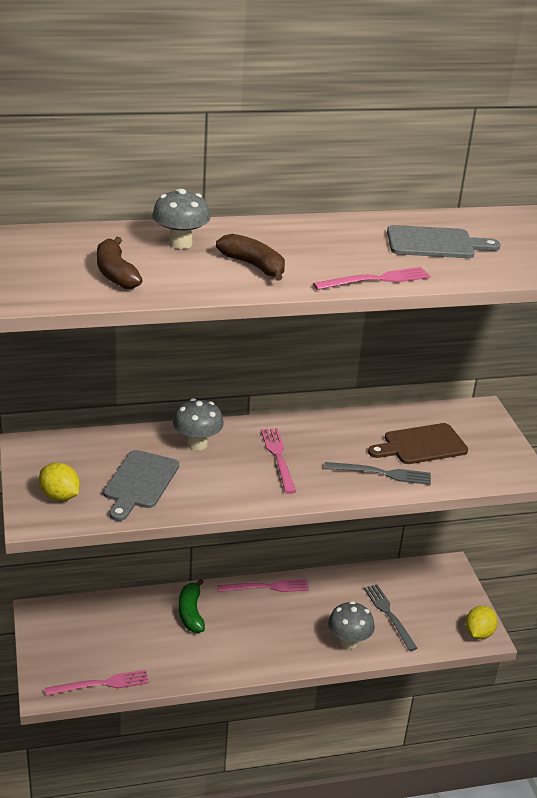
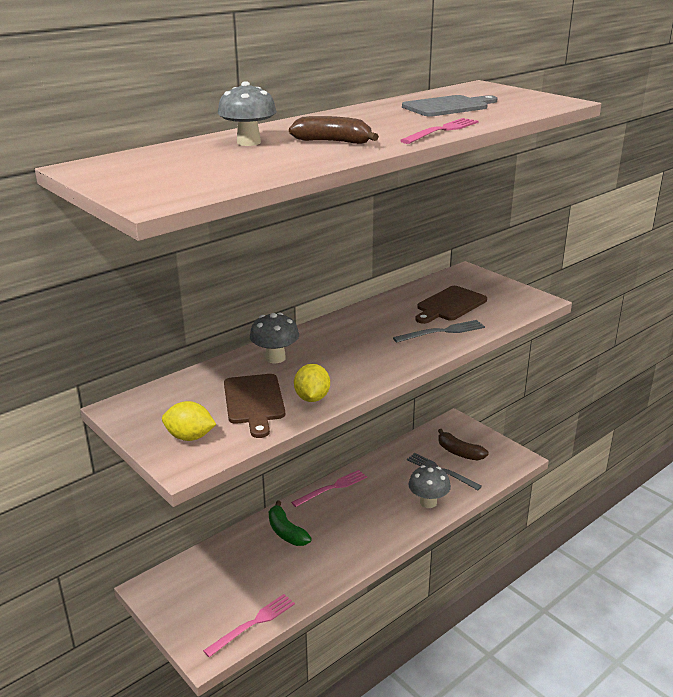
camera: 25 degrees left, 5 degrees down
(116, 273) = (220, 169): brown banana -> brown banana (459, 452)
(139, 482) = (254, 402): grey cutting board -> brown cutting board
(278, 457) = (352, 346): pink fork -> none
(478, 633) = (513, 458): yellow lemon -> yellow lemon (312, 398)

